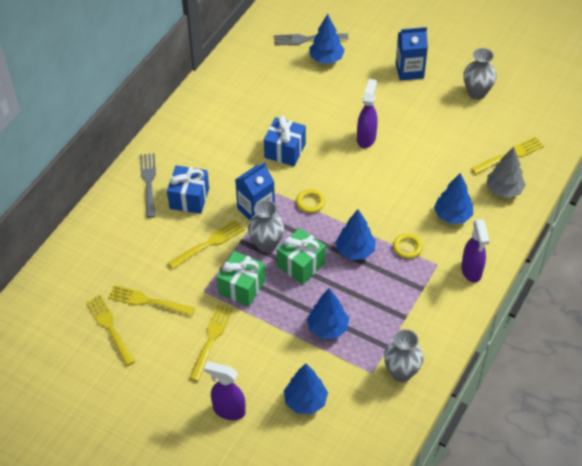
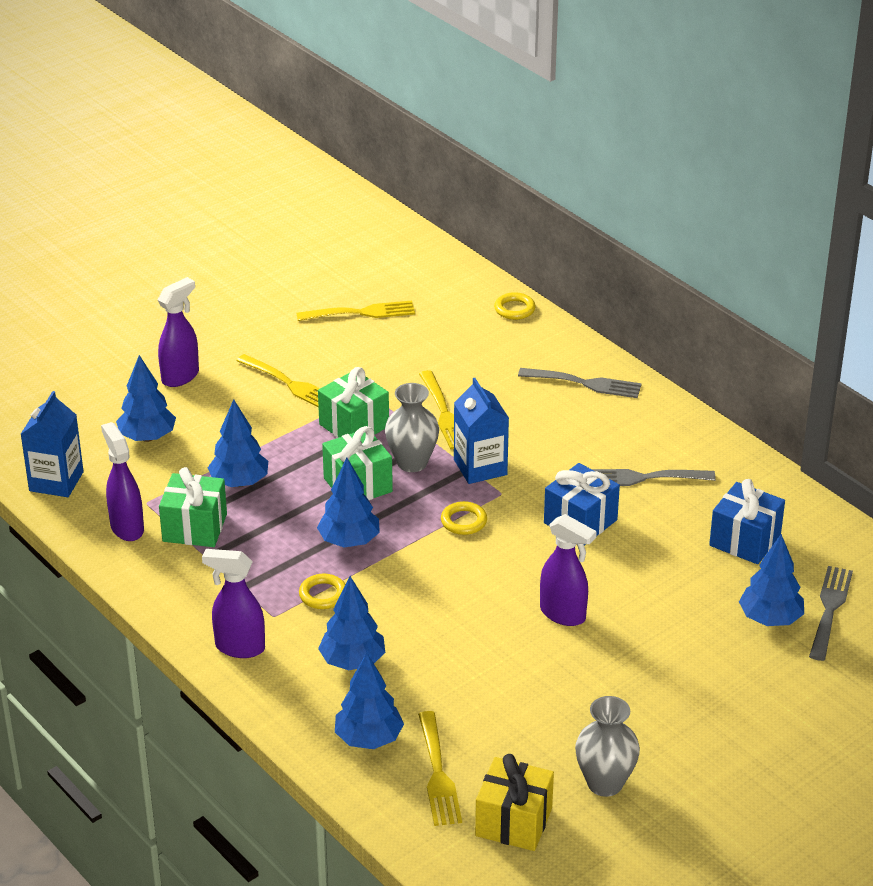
camera: 110 degrees right, 15 degrees down
(76, 241) = (514, 309): none -> yellow ring
(147, 301) = (382, 347): yellow fork -> none
(189, 198) = (535, 412): blue gift -> blue gift (745, 540)
(232, 133) = (643, 478): none -> grey fork
(382, 335) = (195, 527): none -> green gift
(401, 372) = (127, 528): grey vase -> purple spray bottle
(409, 70) = (699, 713): blue carton -> blue carton (56, 481)
(504, 190) = (368, 739): grey tree -> blue tree
(522, 119) = (513, 822): none -> yellow gift

